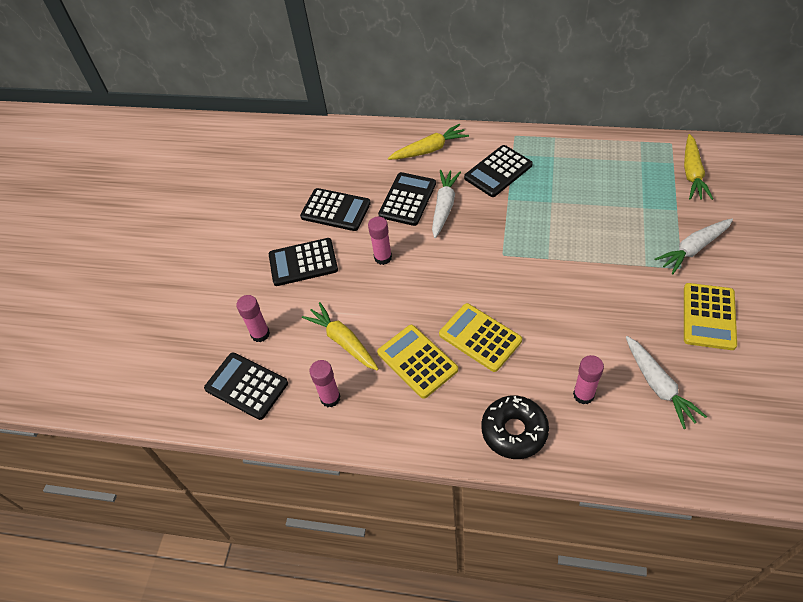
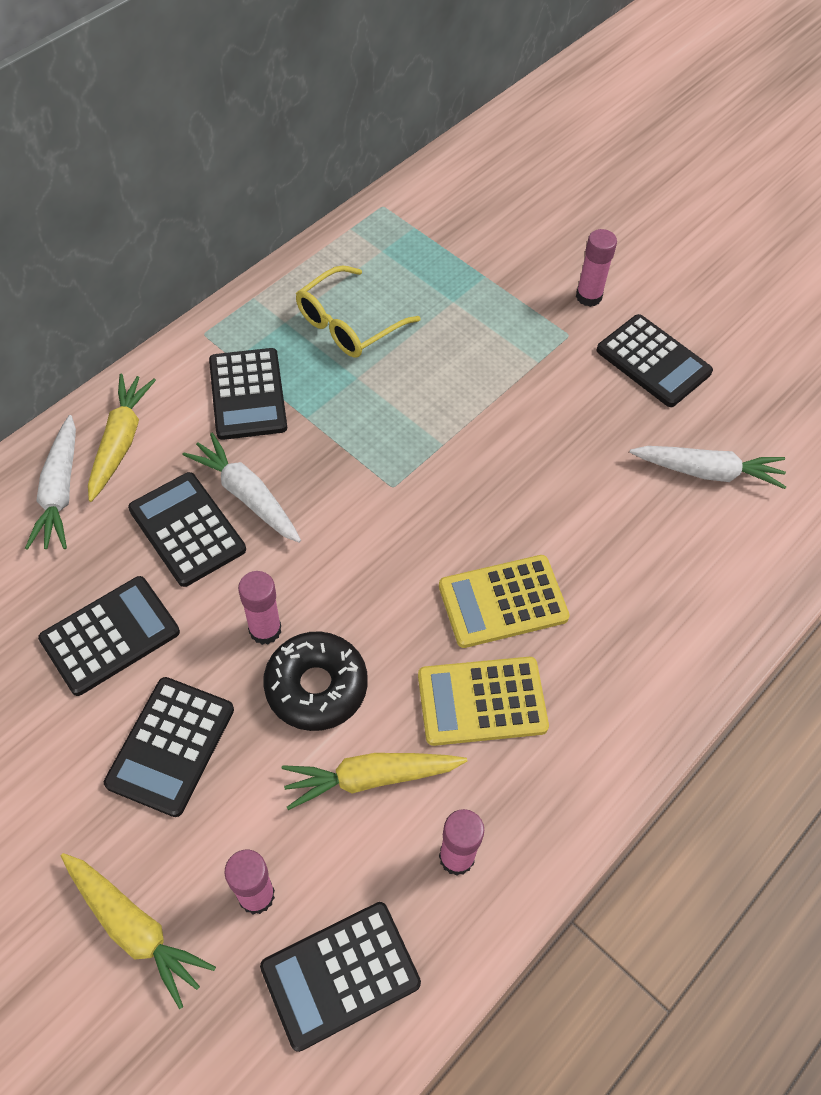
camera: 65 degrees left, 5 degrees up
(514, 431) = (668, 658): black donut -> black donut (316, 686)
(579, 178) = (348, 324): none -> yellow glasses
(583, 395) = (668, 551): pink glue stick -> pink glue stick (588, 296)
(692, 173) = (446, 224): yellow carrot -> yellow carrot (134, 928)
(693, 249) = (553, 305): white carrot -> white carrot (60, 492)
(709, 316) = (653, 361): yellow calculator -> black calculator

